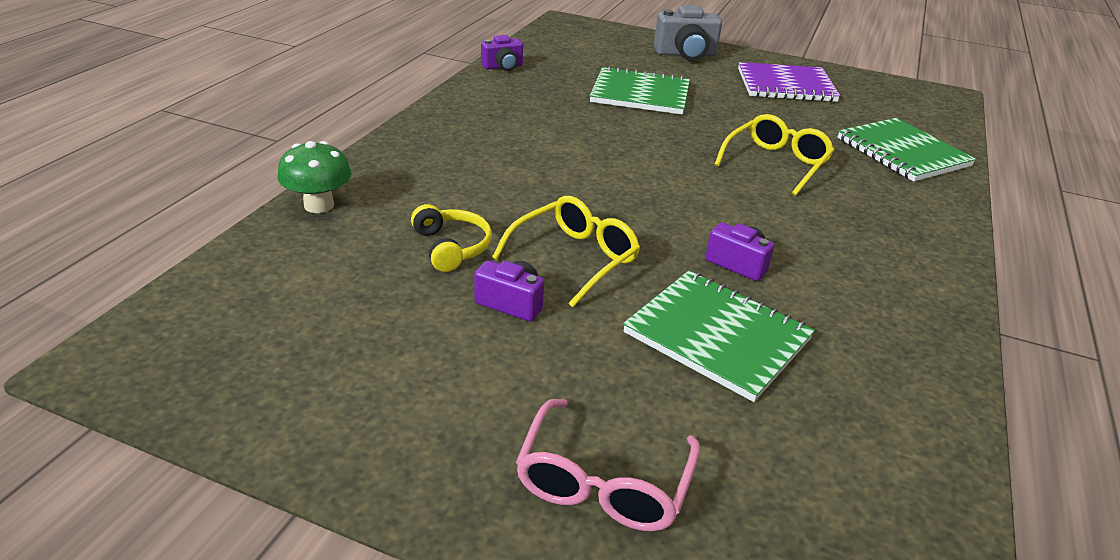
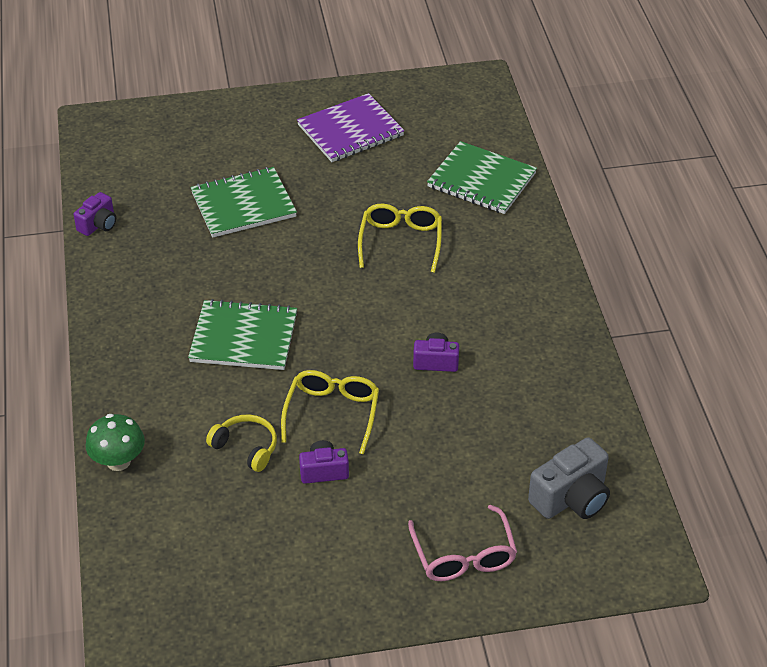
camera: 30 degrees left, 10 degrees up
(685, 54) = (239, 123): grey camera -> grey camera (571, 498)
(717, 336) = (460, 429): green notebook -> green notebook (244, 337)

